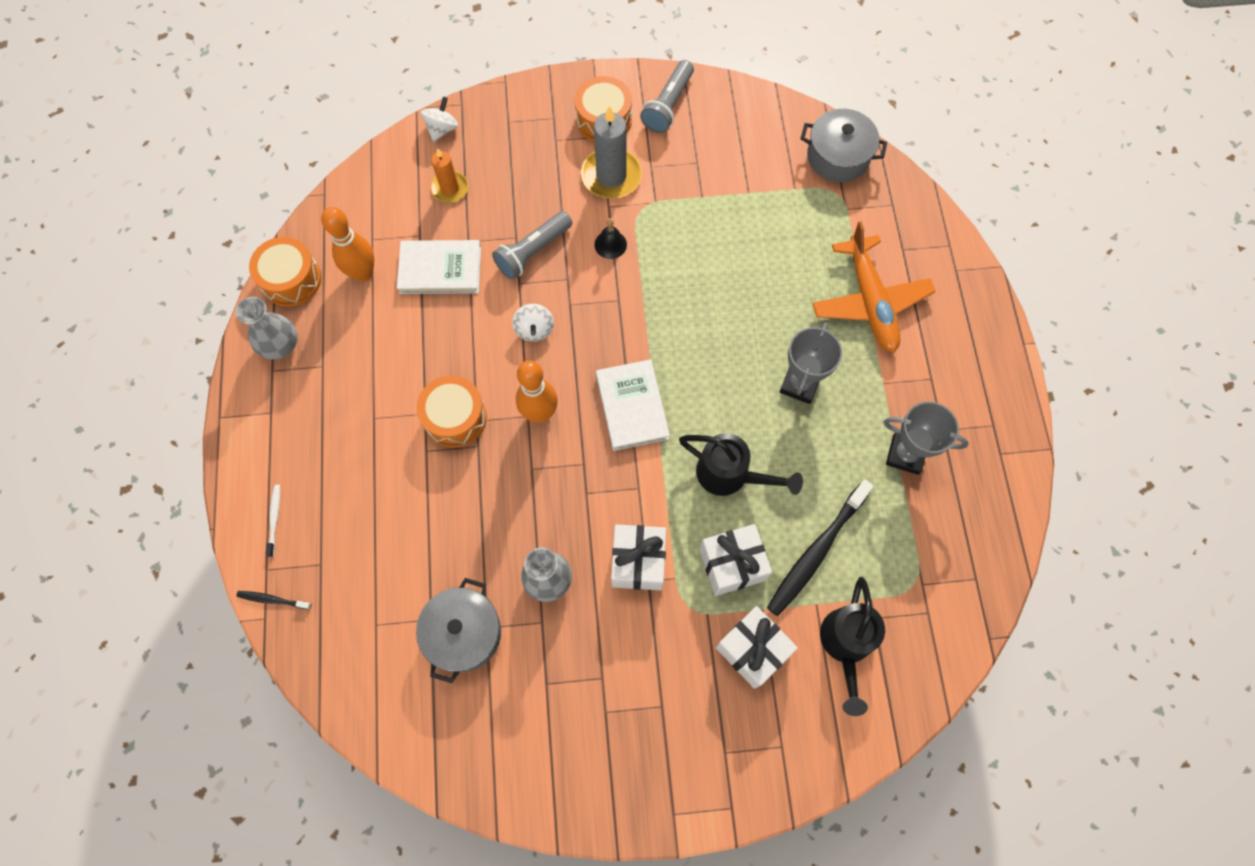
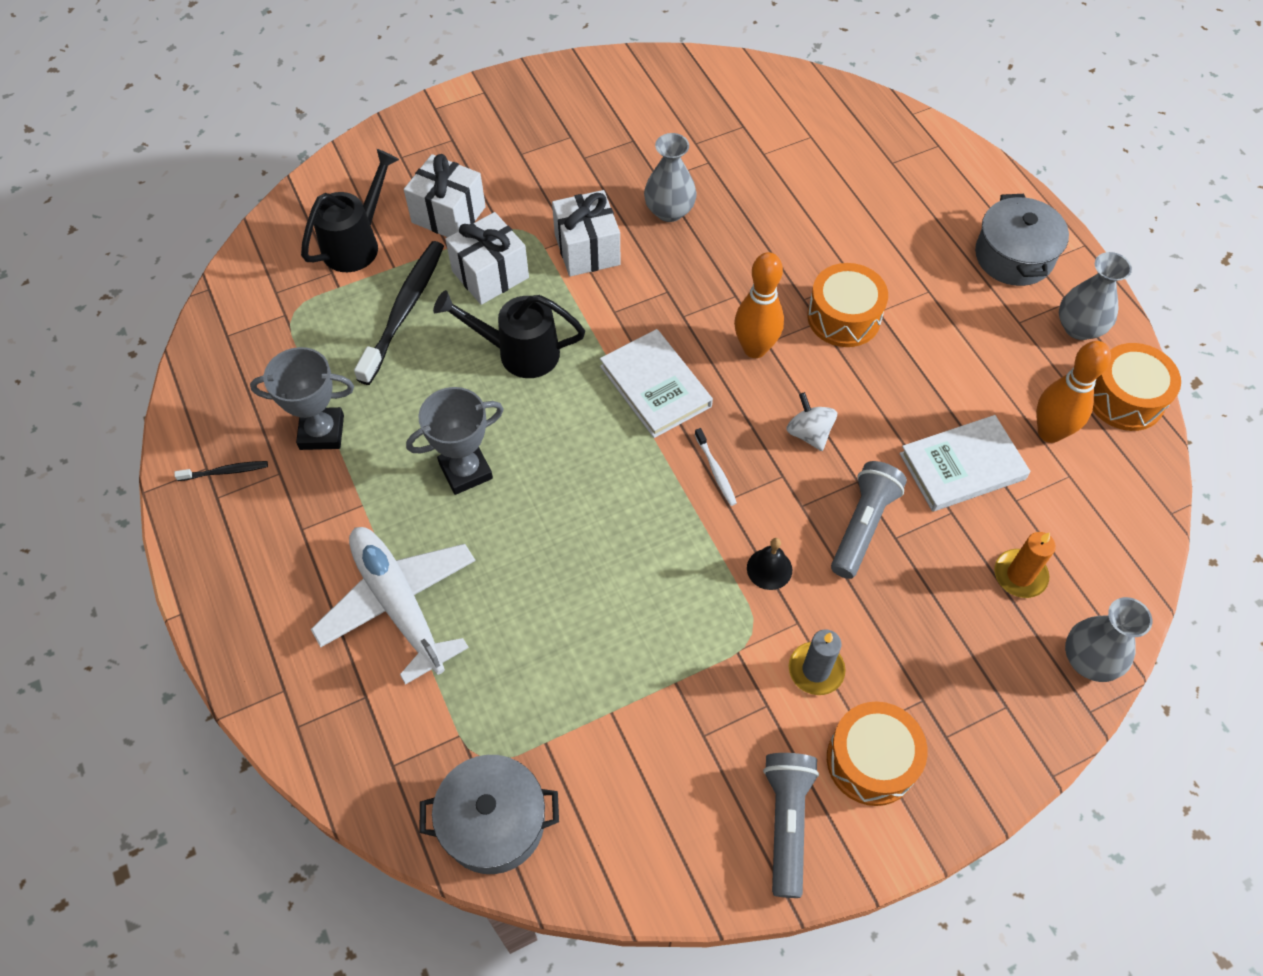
camera: 160 degrees right, 10 degrees down
(273, 600) = (915, 127): black toothbrush -> black toothbrush (225, 472)
(274, 519) = (961, 182): white toothbrush -> white toothbrush (715, 471)
(442, 129) = (1089, 660): white spinning top -> grey vase
(464, 633) = (727, 152): grey pot -> grey pot (1013, 256)
(611, 176) = (816, 670): grey candle -> grey candle, size x0.61
(800, 384) = (465, 471): grey trophy -> grey trophy turned 60 degrees clockwise
(846, 645) = (356, 243): black watering can -> black watering can turned 45 degrees clockwise
(870, 302) = (398, 603): orange plane -> white plane

